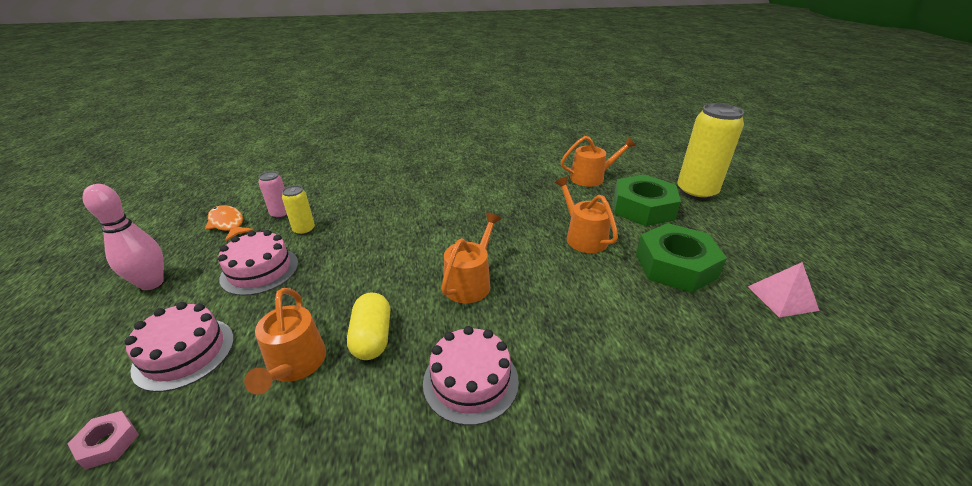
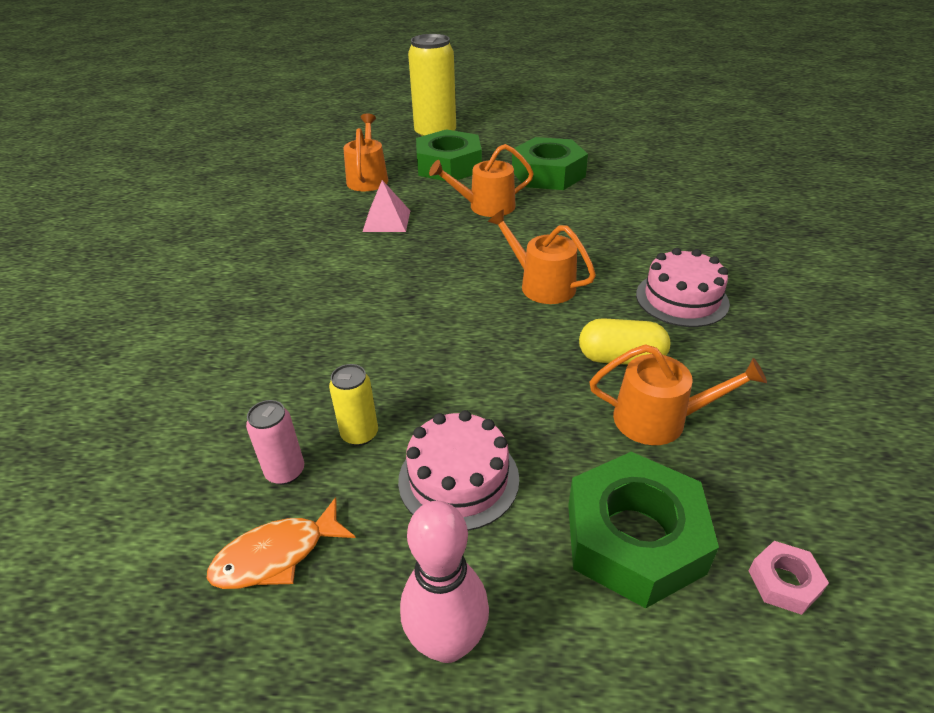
camera: 75 degrees left, 5 degrees up
(184, 353) = (634, 538): pink cake -> green nut
(782, 298) = (598, 146): pink pyramid -> pink pyramid (386, 221)

